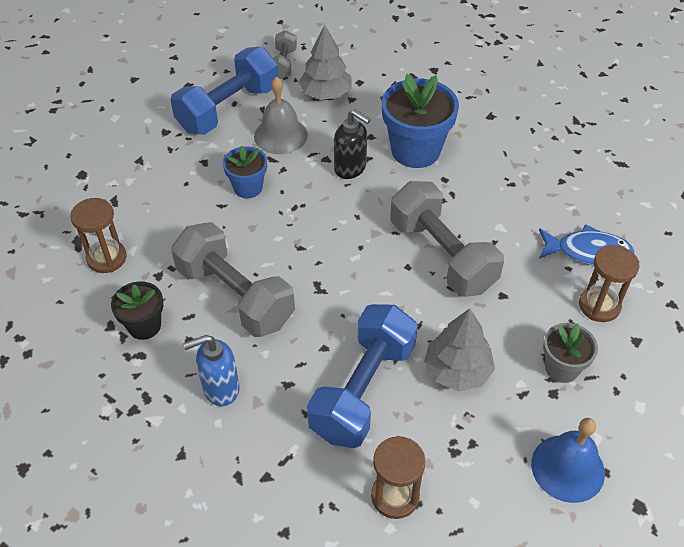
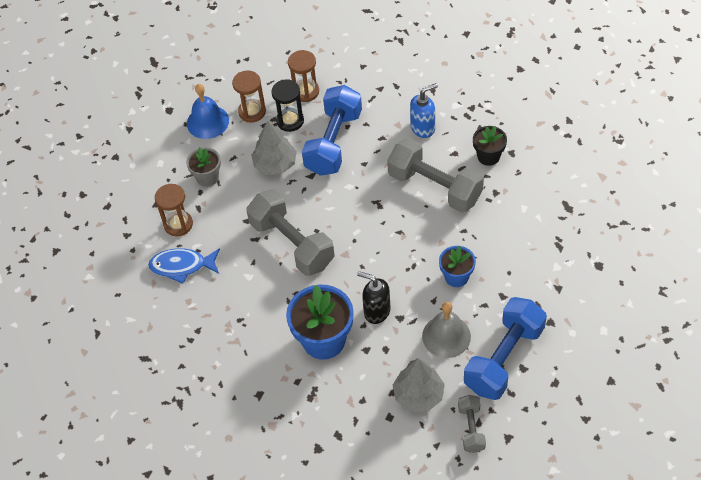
camera: 175 degrees right, 5 degrees up
(107, 258) = (539, 198): brown hourglass -> brown hourglass (252, 112)
(427, 442) = (290, 121): none -> black hourglass

